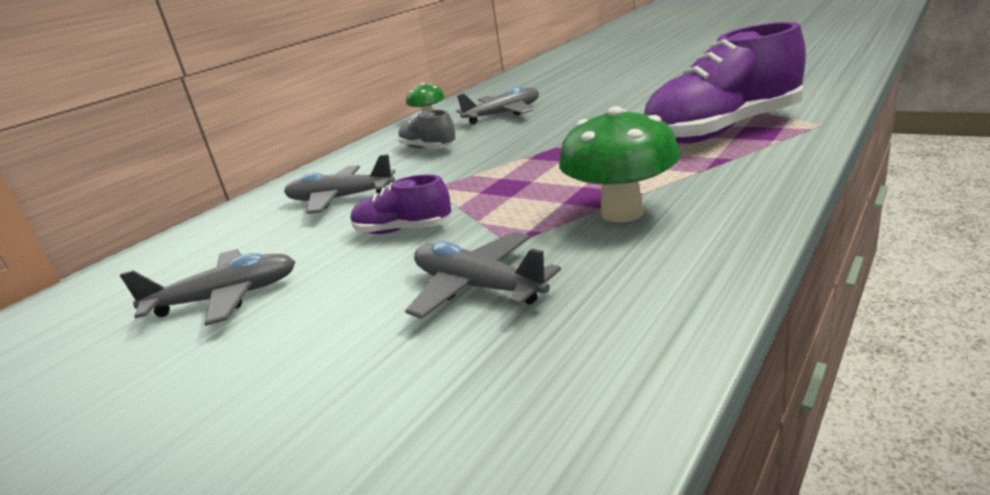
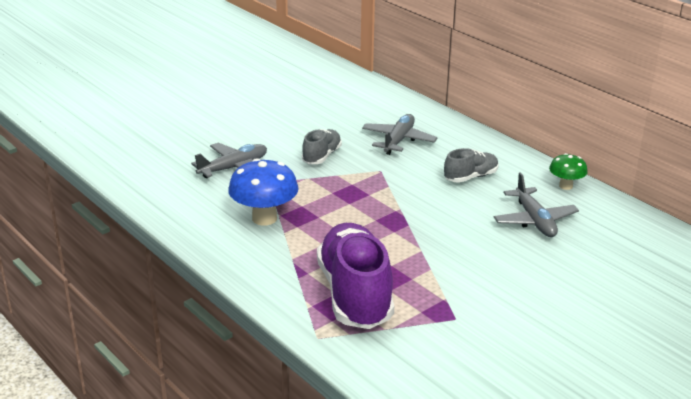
camera: 100 degrees right, 5 degrees up
(225, 298) = (297, 112): grey plane -> none
(403, 230) = (322, 156): purple shoe -> grey shoe
(622, 213) = (264, 218): green mushroom -> blue mushroom

